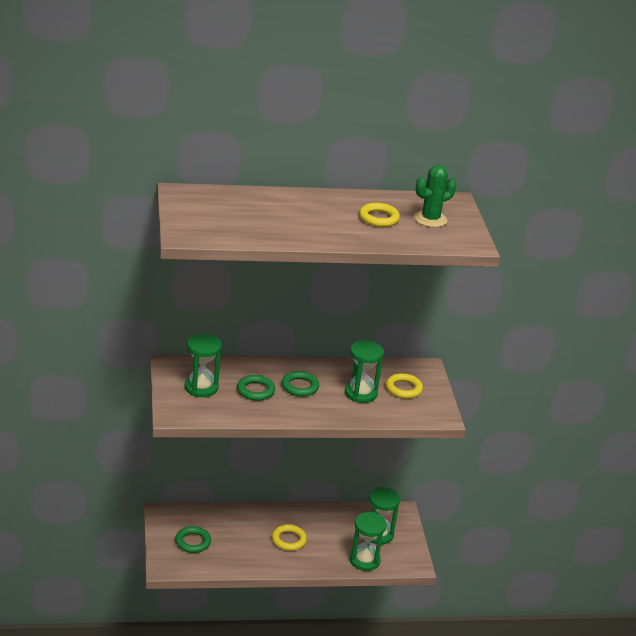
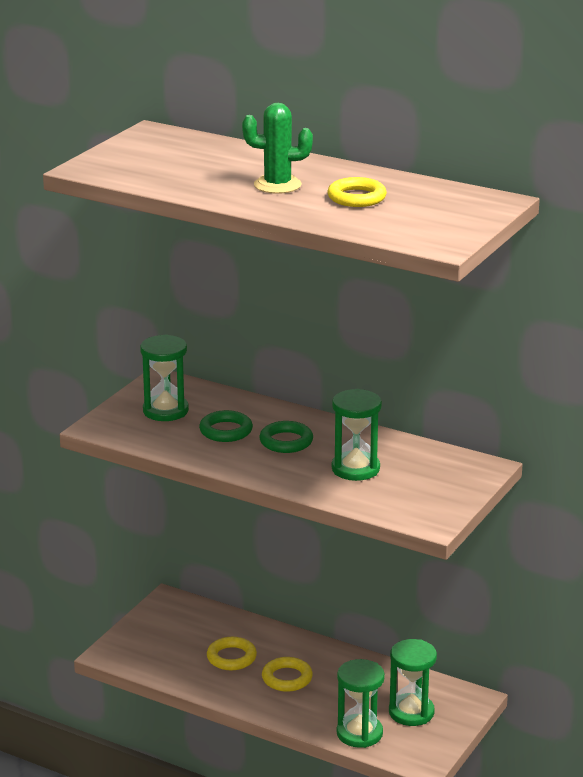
camera: 40 degrees right, 5 degrees down
(193, 542) = (169, 640): green ring -> none
(403, 389) = (420, 480): yellow ring -> yellow ring (231, 657)
(430, 219) = (426, 211): green cactus -> green cactus (277, 185)

